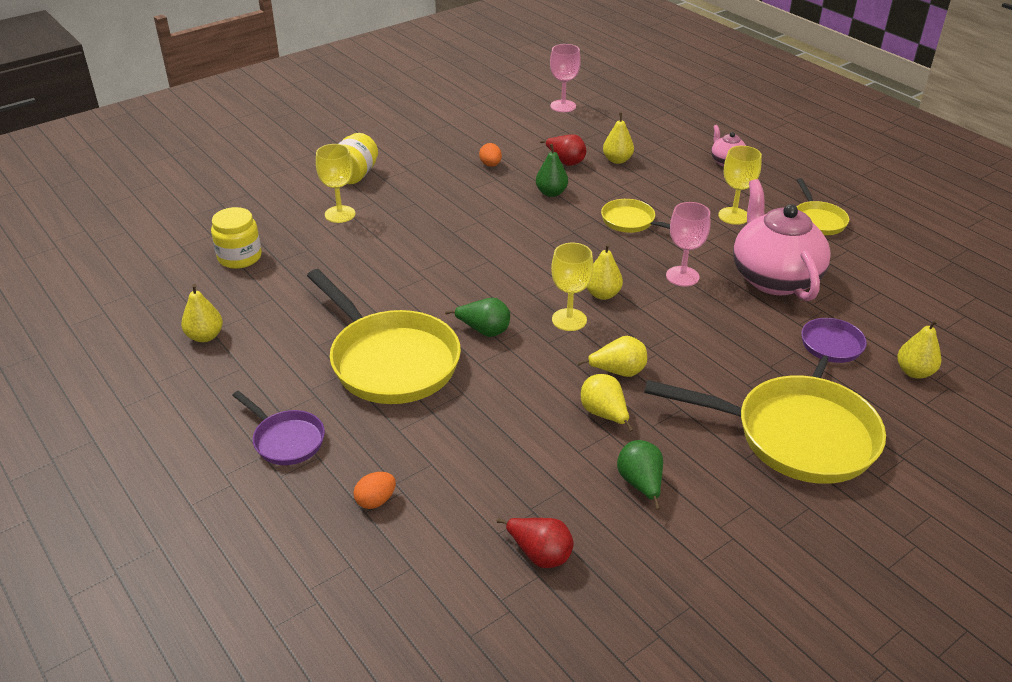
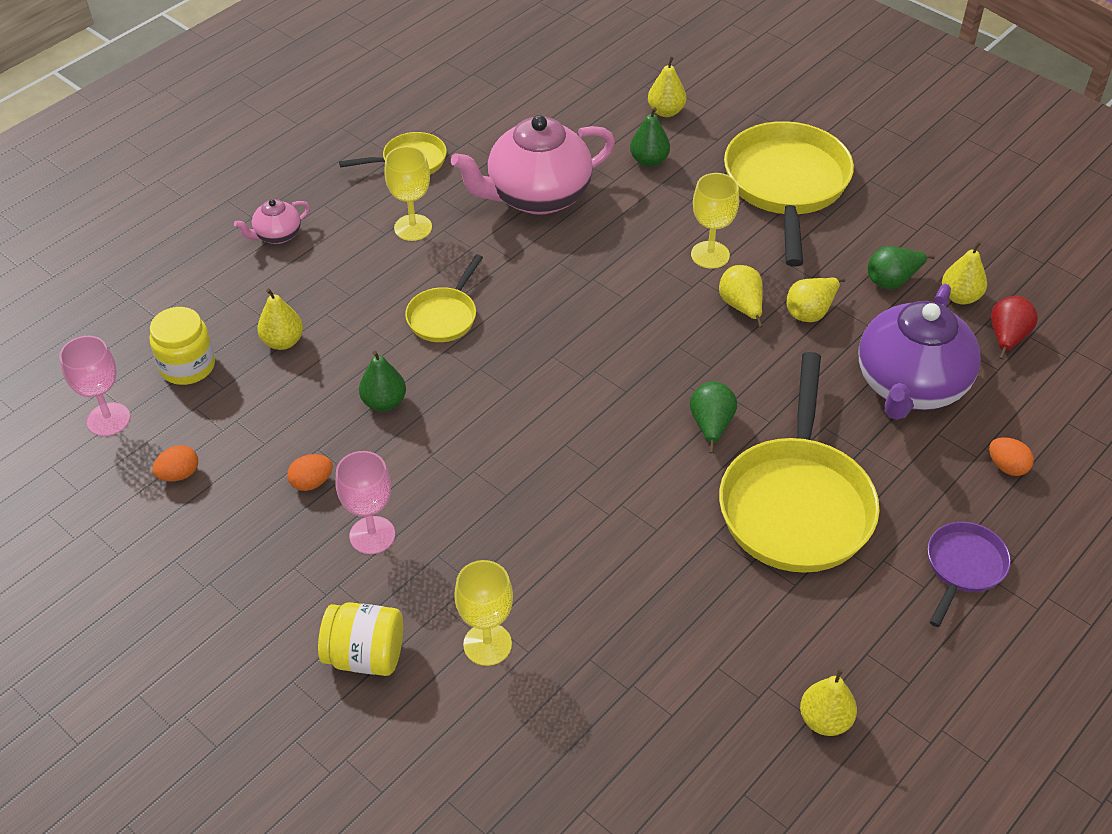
camera: 100 degrees left, 10 degrees up
(239, 257) = (633, 745): yellow jar -> yellow jar (187, 366)
(390, 360) = (796, 504): yellow pan -> yellow pan turned 150 degrees clockwise
(494, 459) = (909, 386): none -> purple teapot
(512, 125) = (179, 474): none -> orange egg
(565, 161) = (292, 396): red pear -> none
(569, 320) = (665, 354): yellow goblet -> yellow goblet (710, 255)
(602, 294) = (608, 330): yellow pear -> yellow pear (960, 297)
(682, 276) = (553, 266): pink goblet -> pink goblet (372, 535)
(830, 348) = (649, 161): purple pan -> green pear

